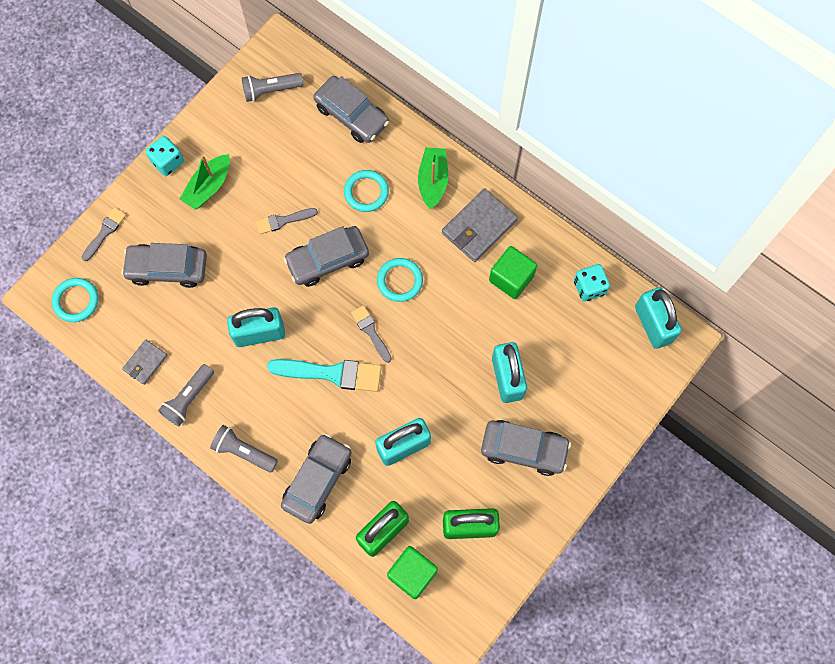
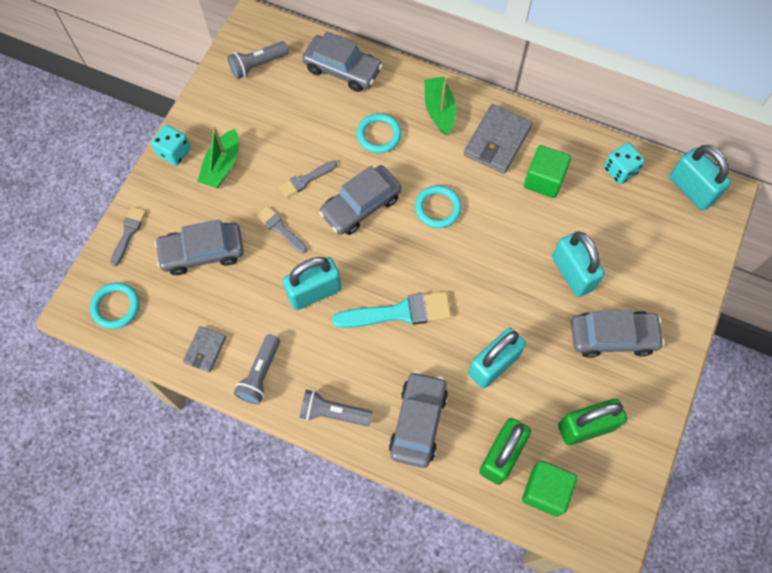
camera: 15 degrees left, 5 degrees down
(371, 331) = (425, 263): grey brush -> grey brush (280, 229)

